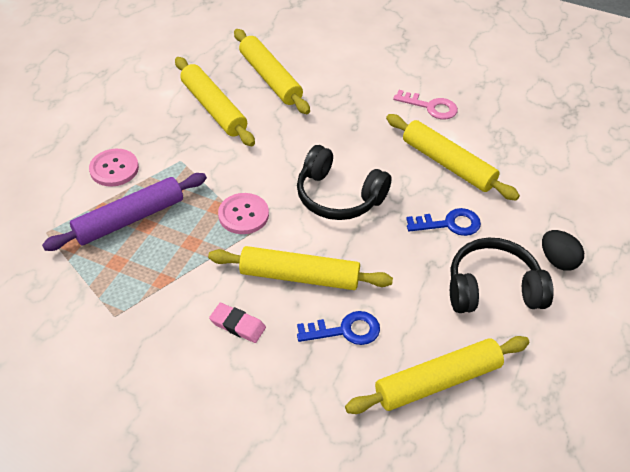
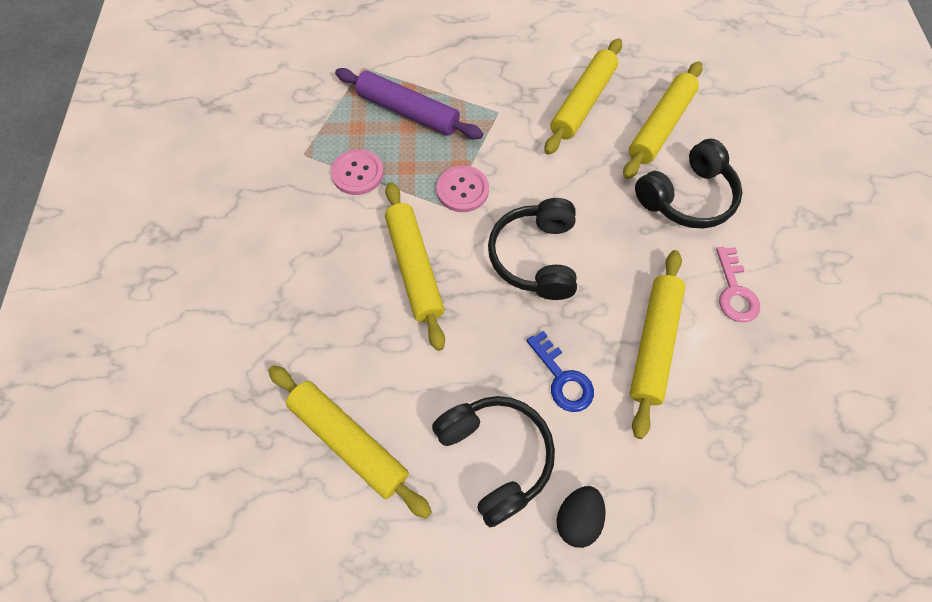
camera: 65 degrees right, 15 degrees up
(114, 169) = (457, 72): pink button -> pink button (358, 173)
(237, 325) = (335, 244): pink eraser -> none
(342, 94) = (687, 197): none -> black headphones
(345, 330) = (371, 333): blue key -> none

